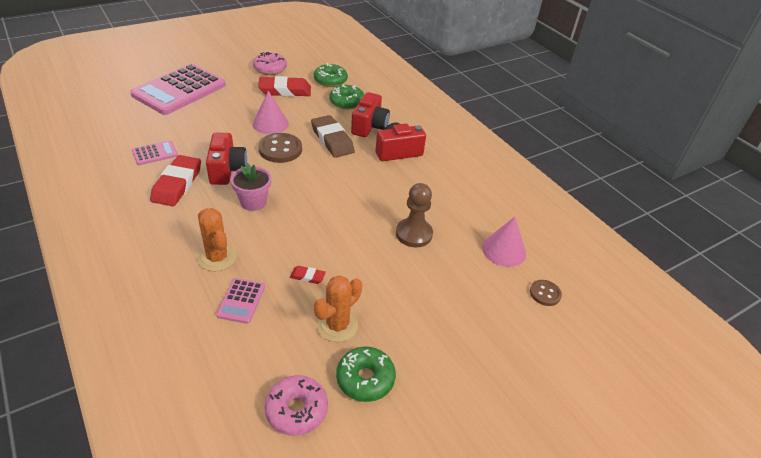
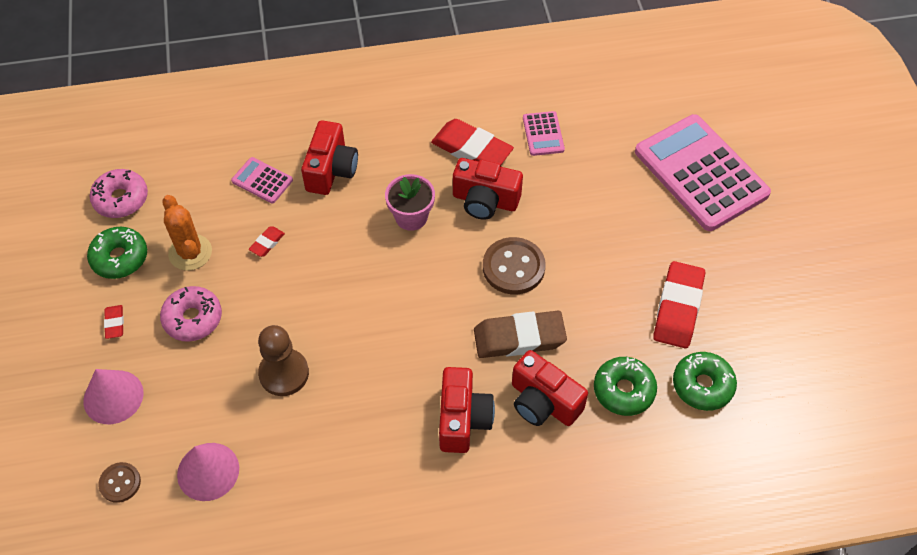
camera: 115 degrees right, 15 degrees up
(217, 258) = (331, 170): orange cactus -> red camera
(270, 69) = (756, 302): pink donut -> pink donut (193, 318)
(270, 124) = (582, 268): pink cone -> pink cone (113, 397)
(430, 352) = (114, 323): none -> red eraser

